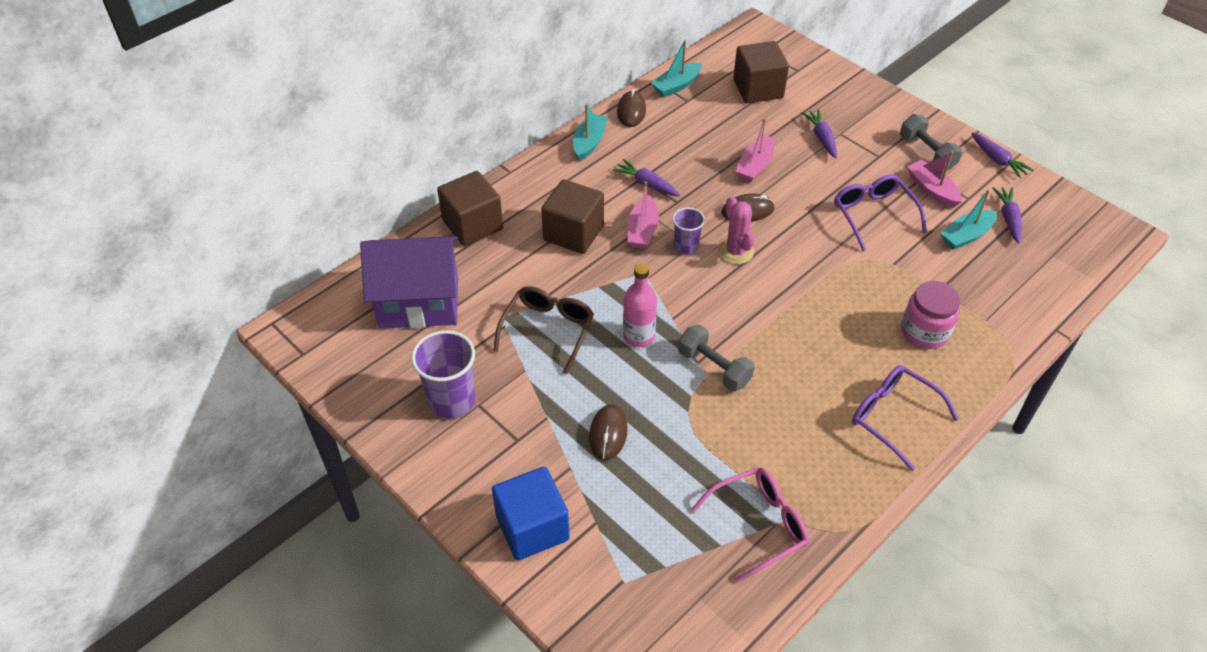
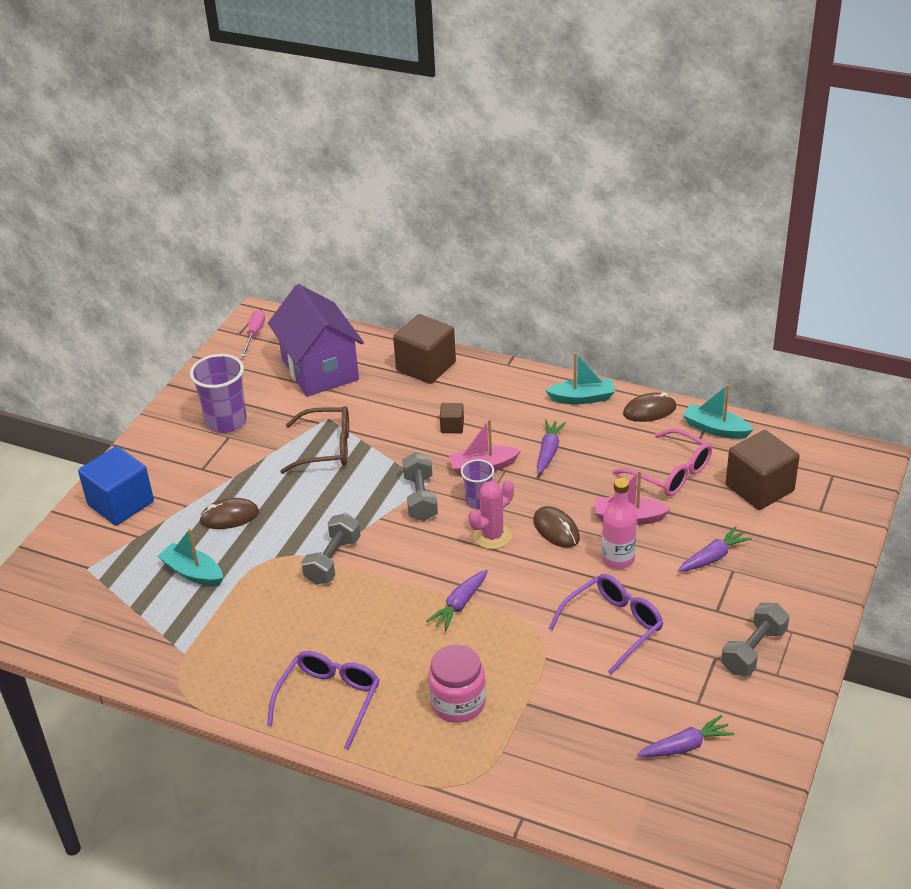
camera: 70 degrees right, 10 degrees down
(315, 340) = (254, 334): none -> pink screwdriver
(573, 233) = (452, 426): brown cube -> brown cube, size x0.47
(638, 336) = (347, 503): pink bottle -> pink bottle (618, 559)
(661, 283) = (420, 498): none -> grey dumbbell
(758, 525) = (168, 633): pink glasses -> pink glasses (670, 472)
(932, 190) = (689, 667): pink boat -> none
(966, 236) = (630, 712): turquoise boat -> turquoise boat (193, 572)
(997, 160) = (788, 719): purple carrot -> purple carrot (459, 605)

